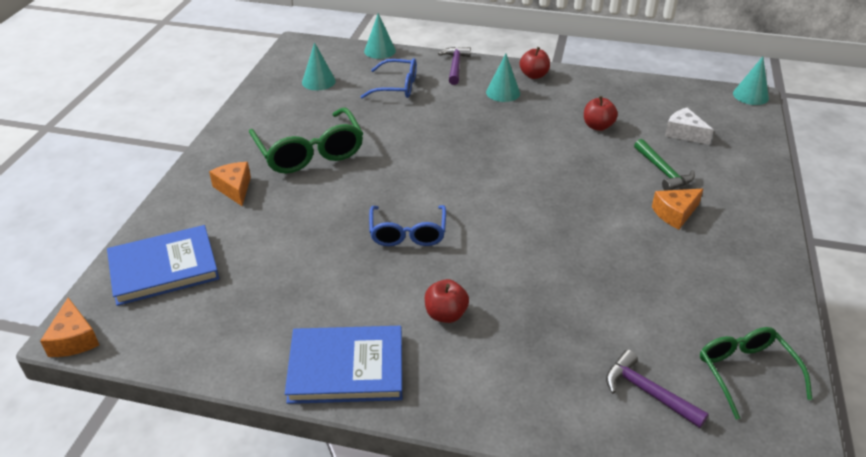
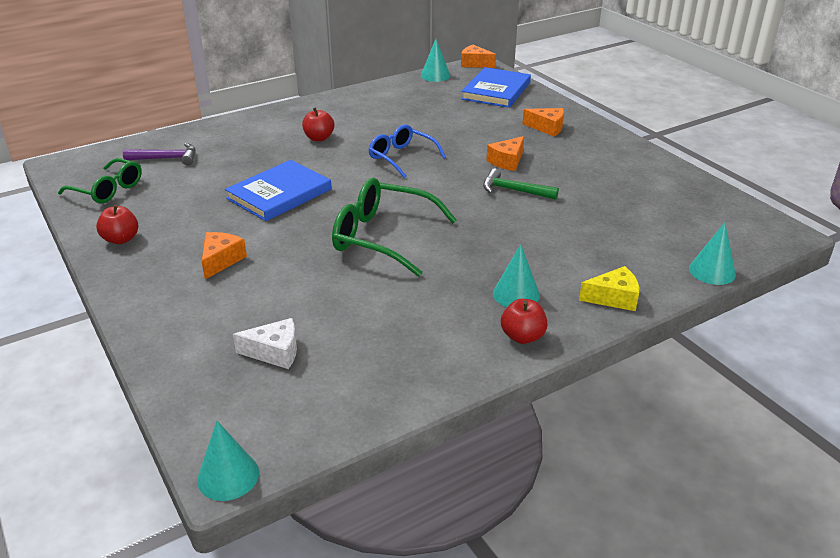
camera: 135 degrees right, 5 degrees down
(310, 152) = (554, 164): green glasses -> green glasses (382, 237)
(318, 81) = (677, 211): turquoise cone -> turquoise cone (435, 75)
(335, 176) = (507, 161): none -> orange cheese
(346, 368) = (339, 104): blue book -> blue book (279, 194)
(397, 87) = (612, 243): blue glasses -> none
(455, 66) = (613, 298): purple hammer -> yellow cheese
(598, 126) = (373, 309): red apple -> red apple (121, 239)
(663, 171) = (262, 293): green hammer -> green hammer (514, 191)

